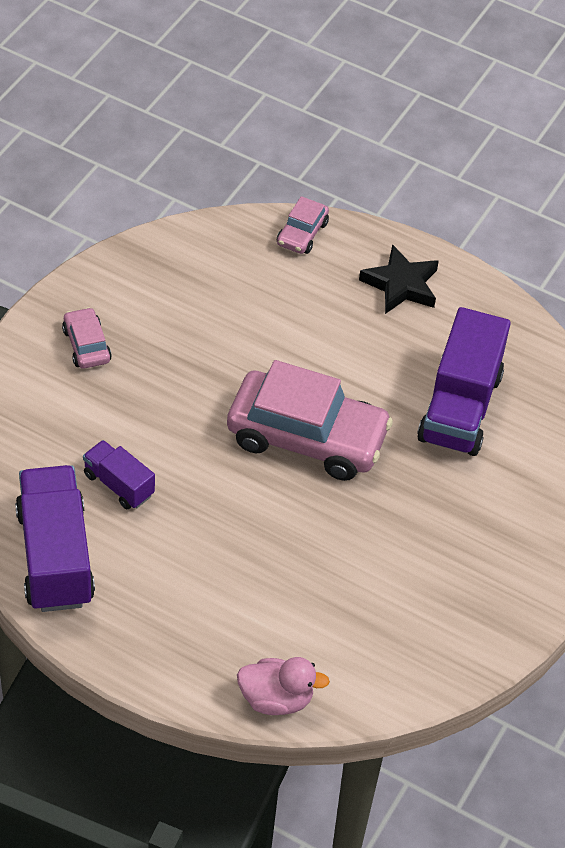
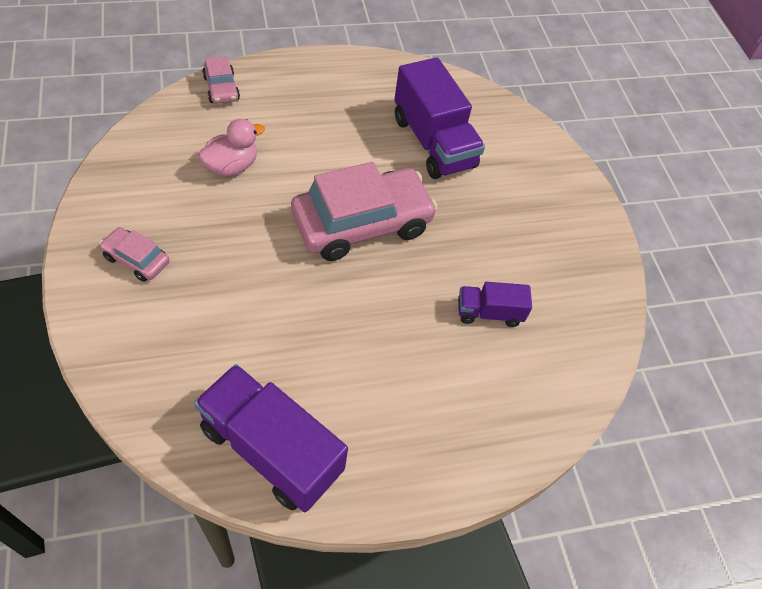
camera: 45 degrees left, 5 degrees up
(118, 485) = (265, 352): purple truck -> purple truck (489, 313)
(276, 699) = (535, 432): pink duck -> pink duck (232, 166)
(401, 285) = (319, 86): black star -> none

